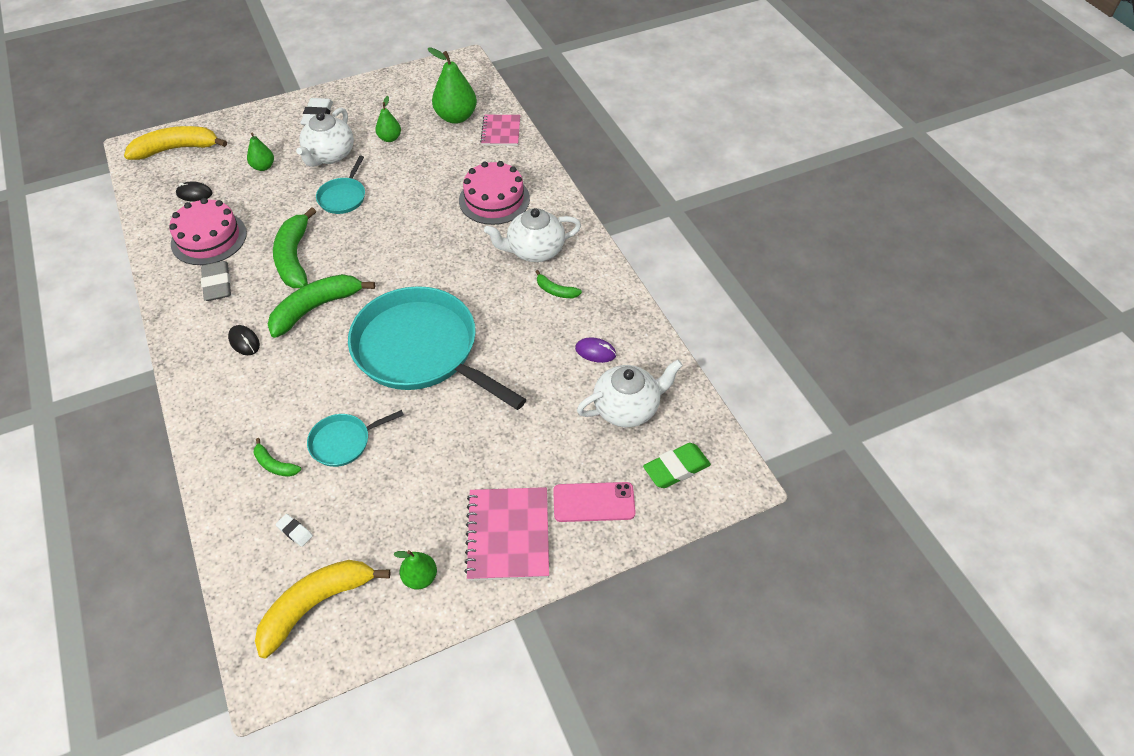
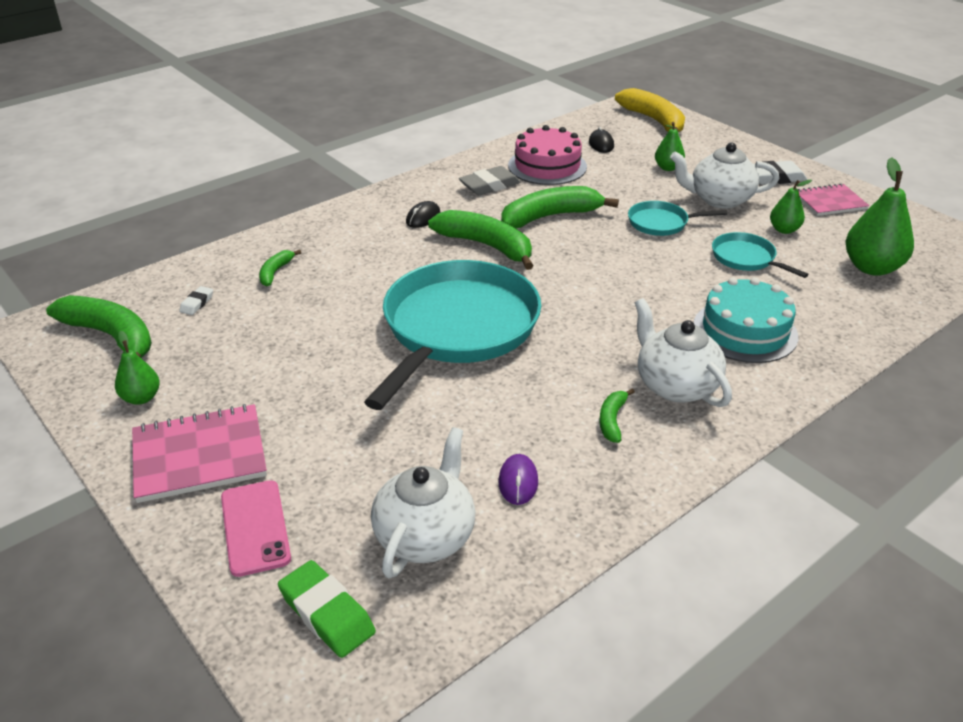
camera: 75 degrees right, 15 degrees down
(316, 605) = (111, 337): yellow banana -> green banana
(343, 442) = (312, 306): turquoise pan -> turquoise pan (746, 258)
(494, 199) = (745, 331): pink cake -> turquoise cake
(501, 131) = (881, 309): pink notebook -> pink notebook (829, 202)
(627, 408) = (426, 535): white teapot -> white teapot turned 120 degrees counterclockwise

